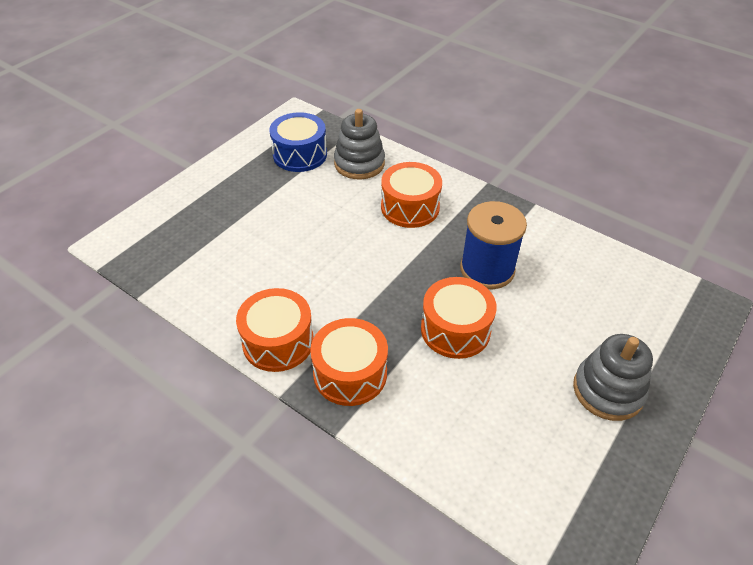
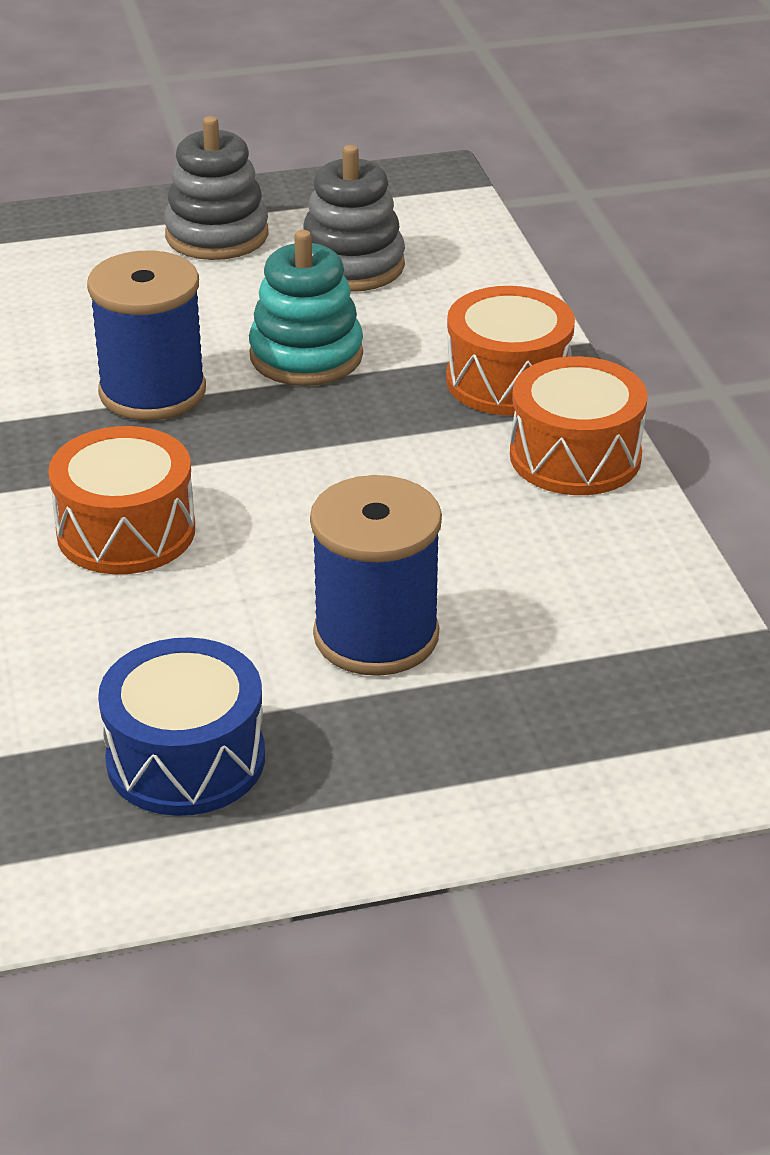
camera: 140 degrees left, 10 degrees down
(282, 216) = (376, 636): none -> blue spool
(359, 163) = (93, 665): grey stacking toy -> grey stacking toy (351, 266)
(455, 329) = (306, 356): orange drum -> turquoise stacking toy

